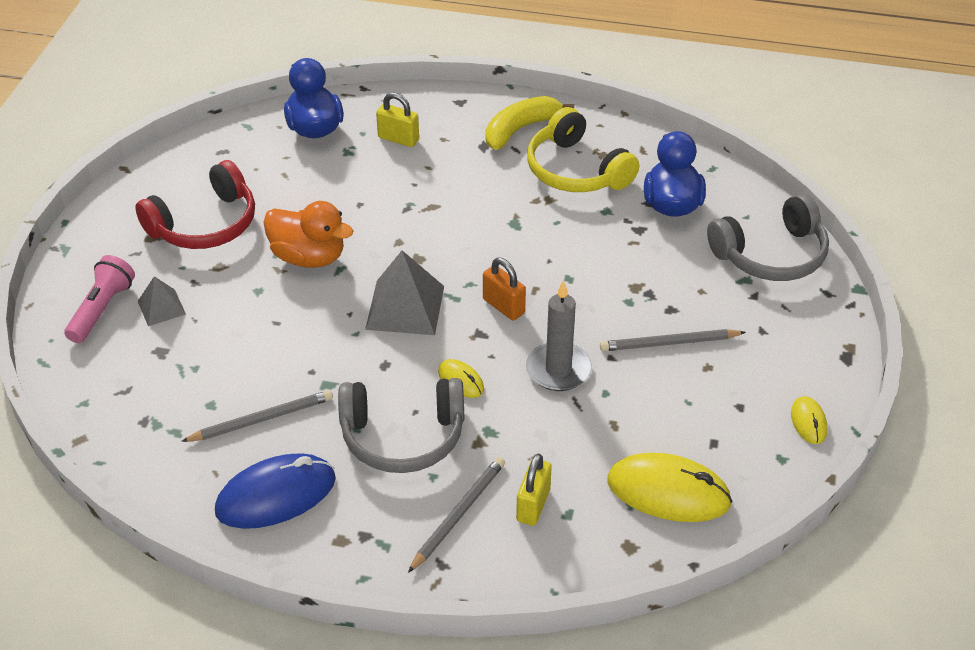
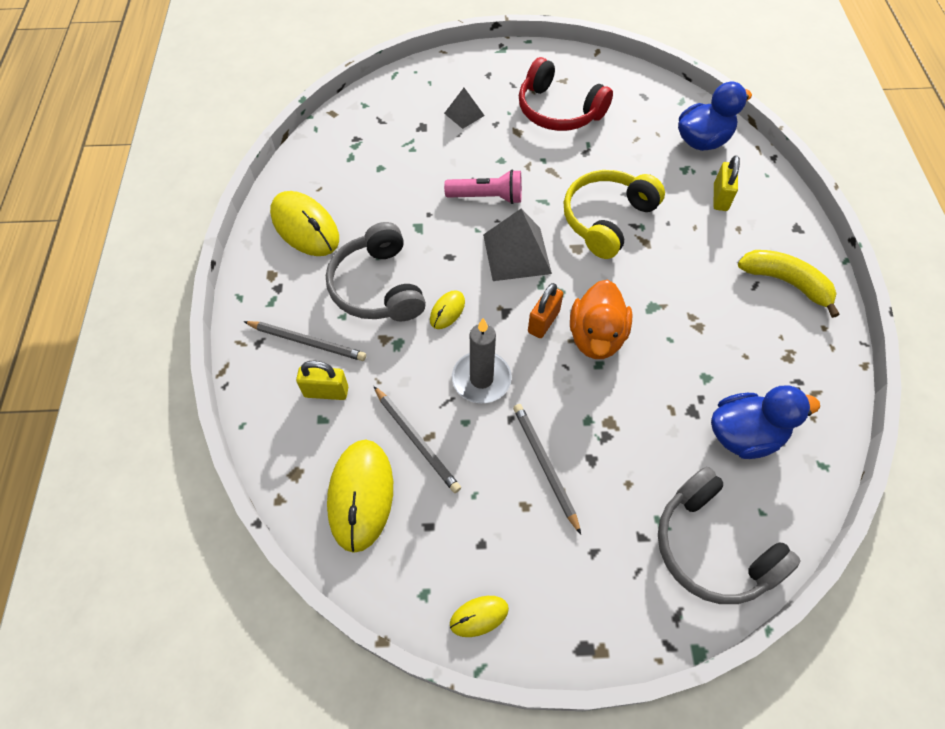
camera: 75 degrees right, 15 degrees up
(102, 309) = (451, 86): pink flashlight -> pink flashlight (487, 197)
(262, 419) = (373, 199): grey pencil -> grey pencil (417, 440)
(276, 495) = (305, 227): blue mouse -> yellow mouse
(309, 257) = (549, 179): orange duck -> orange duck (596, 337)
(576, 170) = (751, 340): yellow headphones -> yellow headphones (607, 219)

